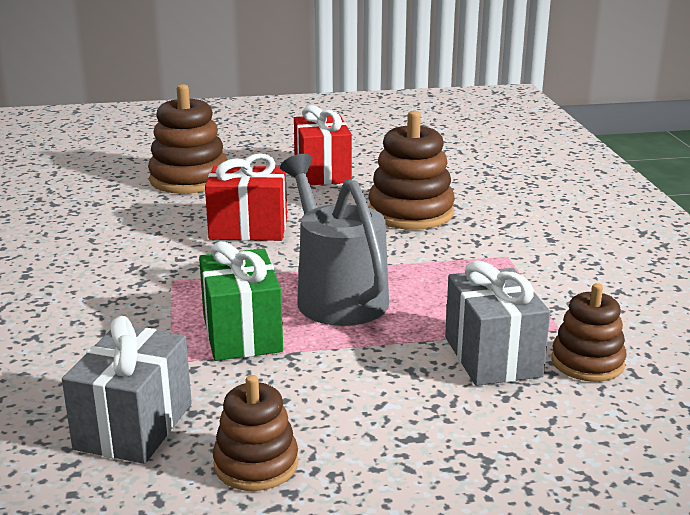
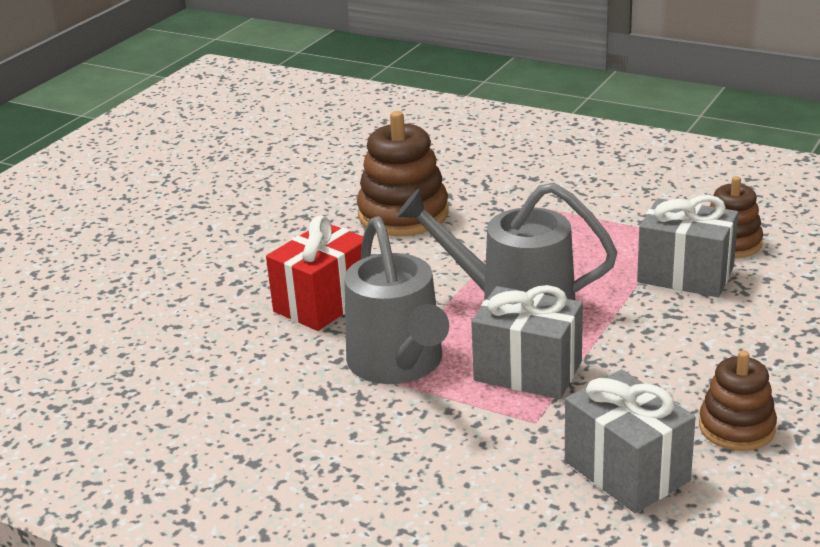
camera: 50 degrees left, 5 degrees up
(189, 179) = (152, 298): brown stacking toy -> none
(196, 281) = (399, 364): none -> grey watering can
(242, 334) = (528, 371): green gift -> grey gift
(322, 173) = (252, 224): red gift -> none

